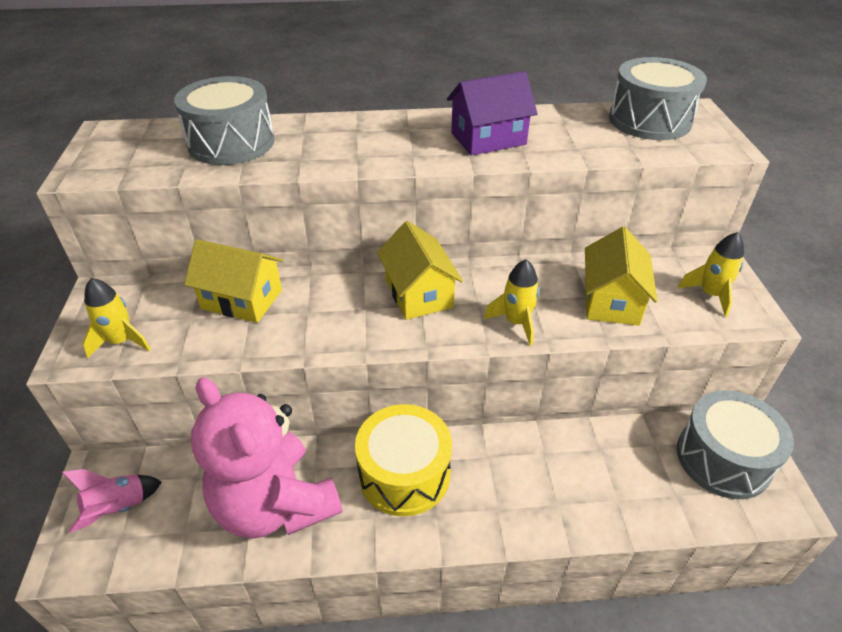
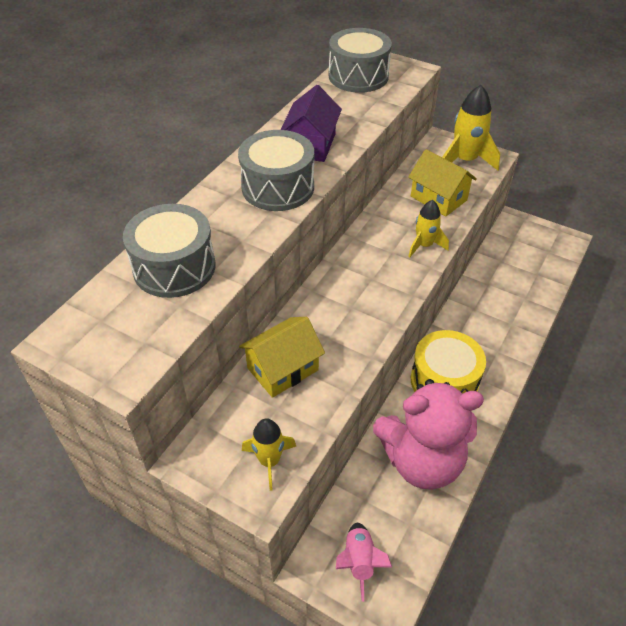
camera: 55 degrees left, 5 degrees up
(418, 293) = (360, 274): yellow house -> none
(710, 294) = (465, 160): yellow rocket -> yellow rocket, size x1.62
(723, 458) = (527, 242): grey drum -> grey drum (278, 187)

